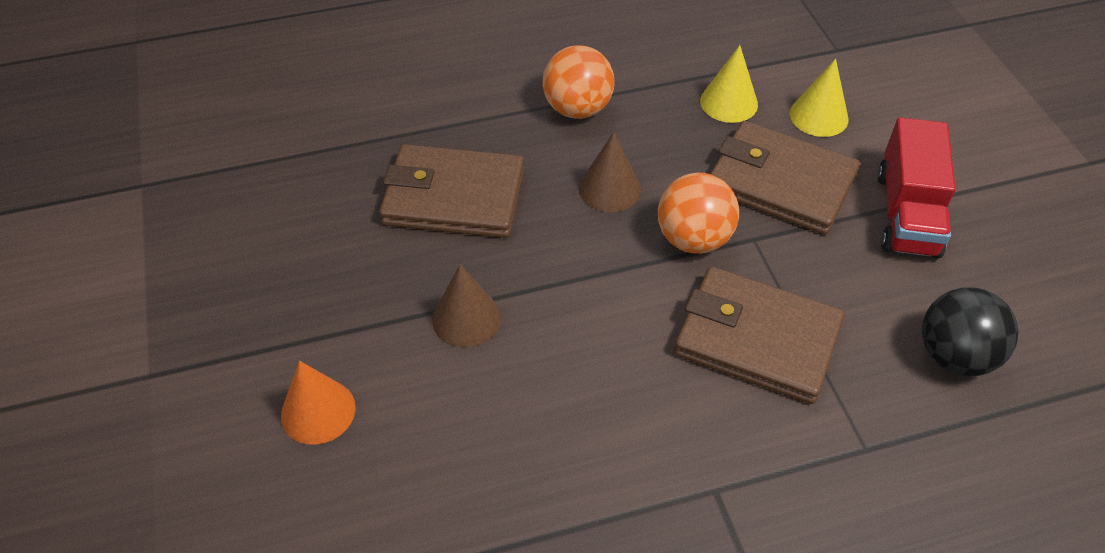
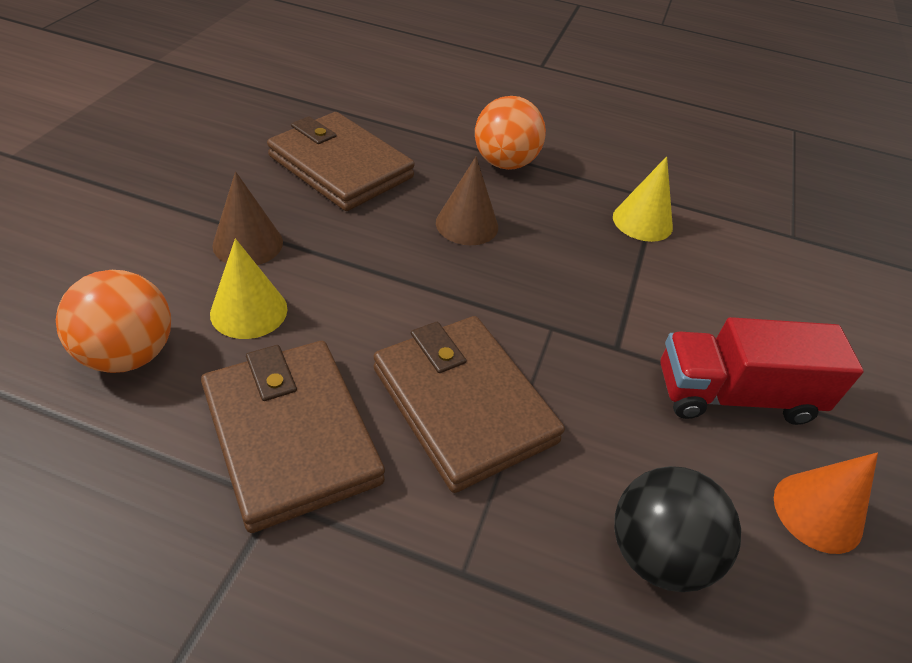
camera: 30 degrees right, 5 degrees down
(318, 411) = (71, 237): orange cone -> orange cone (817, 512)
(693, 239) = (496, 296): orange ball -> orange ball (128, 354)
(780, 183) = (626, 301): brown wallet -> brown wallet (291, 436)
(818, 116) = (721, 273): yellow cone -> yellow cone (249, 311)
(907, 213) = (734, 395): red truck -> red truck turned 45 degrees clockwise

